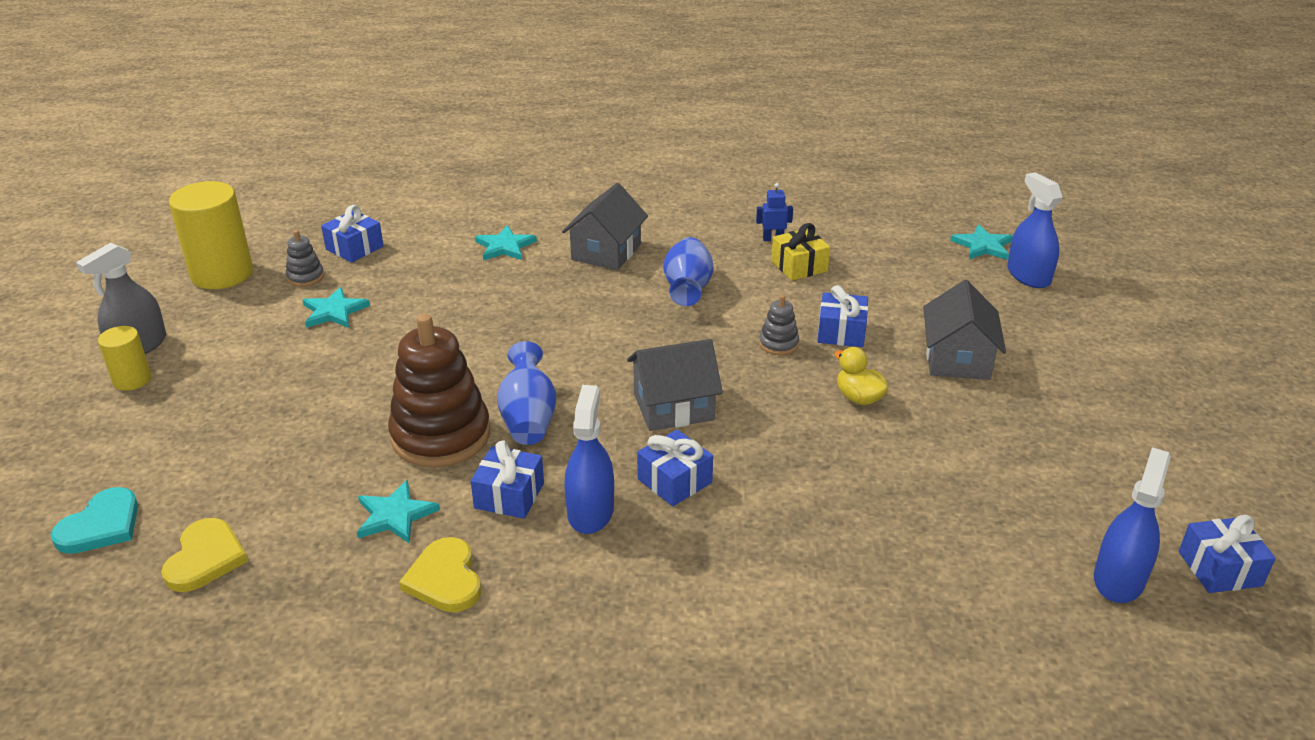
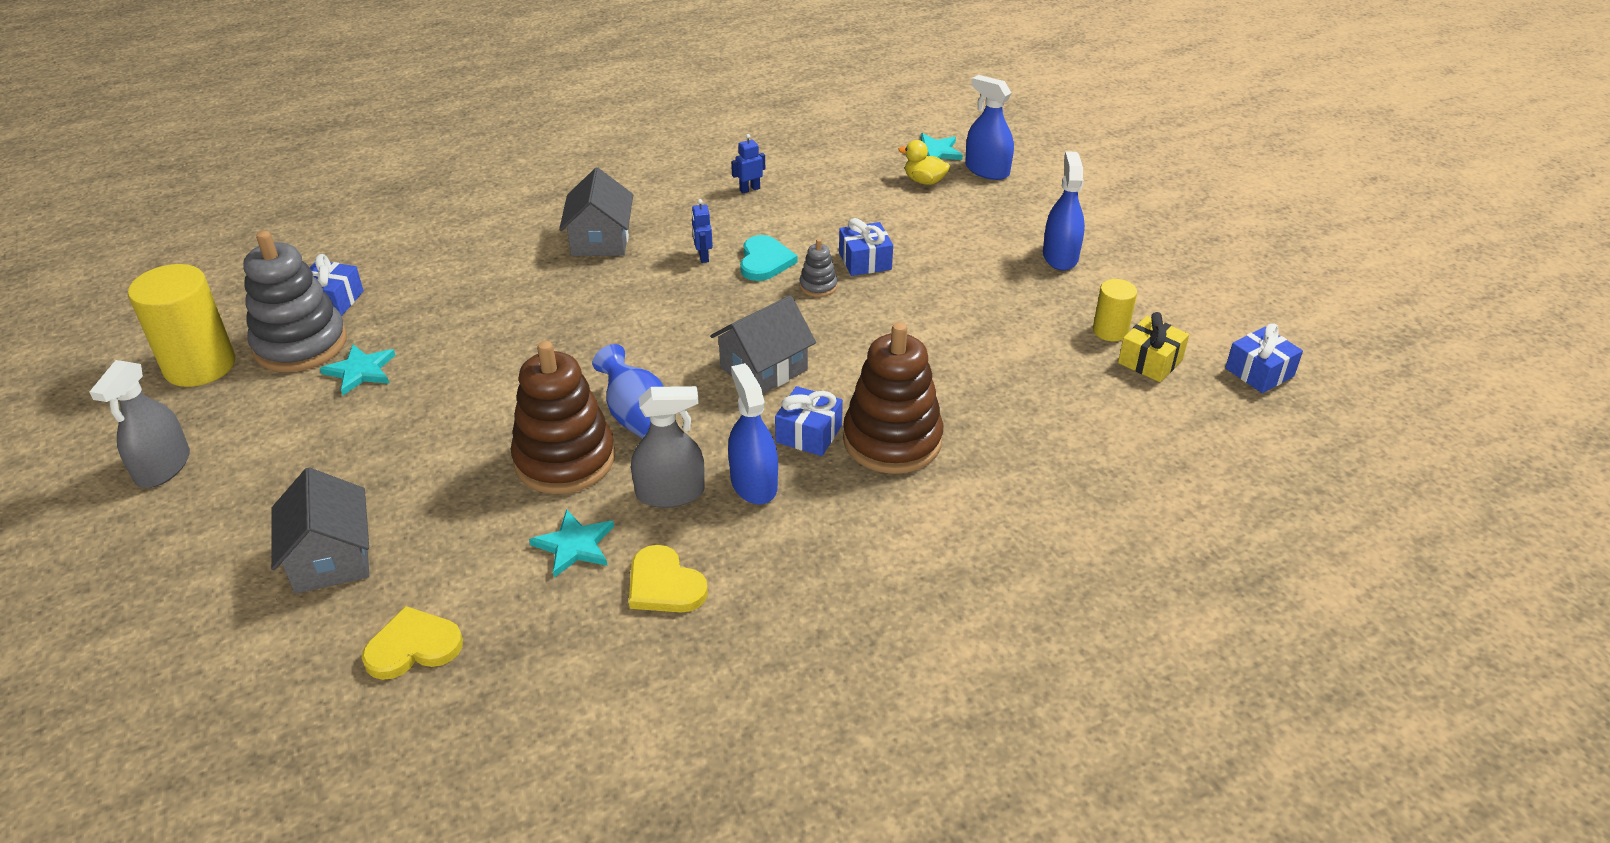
camera: 25 degrees left, 5 degrees up
(101, 525) = (273, 655): turquoise heart -> turquoise heart (765, 261)
(132, 380) = (185, 503): yellow cylinder -> yellow cylinder (1110, 331)
(205, 558) = (413, 647): yellow heart -> yellow heart turned 90 degrees counterclockwise
(305, 277) = (300, 344): grey stacking toy -> grey stacking toy, size x2.25
(505, 246) = (494, 259): turquoise star -> none
(509, 495) = (670, 493): blue gift -> grey spray bottle
(687, 289) = (703, 256): blue vase -> blue robot
(752, 513) = (892, 440): none -> brown stacking toy
(799, 266) = (790, 209): yellow gift -> yellow gift (1150, 361)
(859, 398) = (916, 315): yellow duck -> yellow duck (924, 181)
(957, 359) = (974, 259): grey house -> grey house (331, 558)
(1119, 579) = (1197, 403): blue spray bottle -> blue spray bottle (1060, 256)

